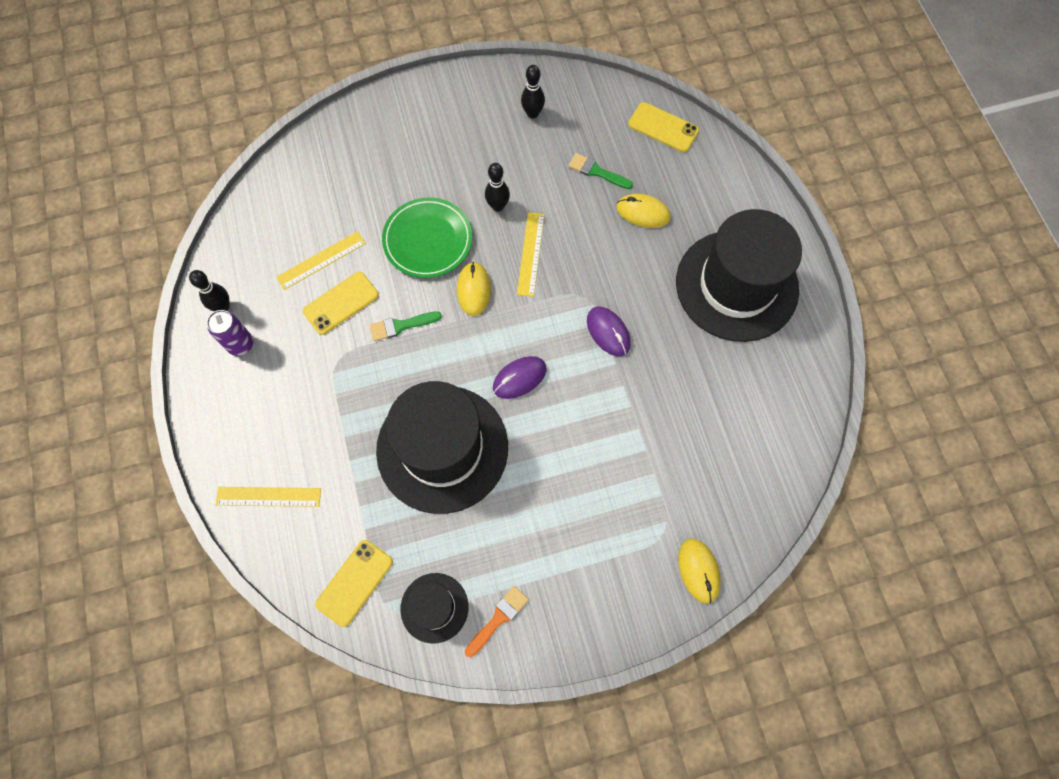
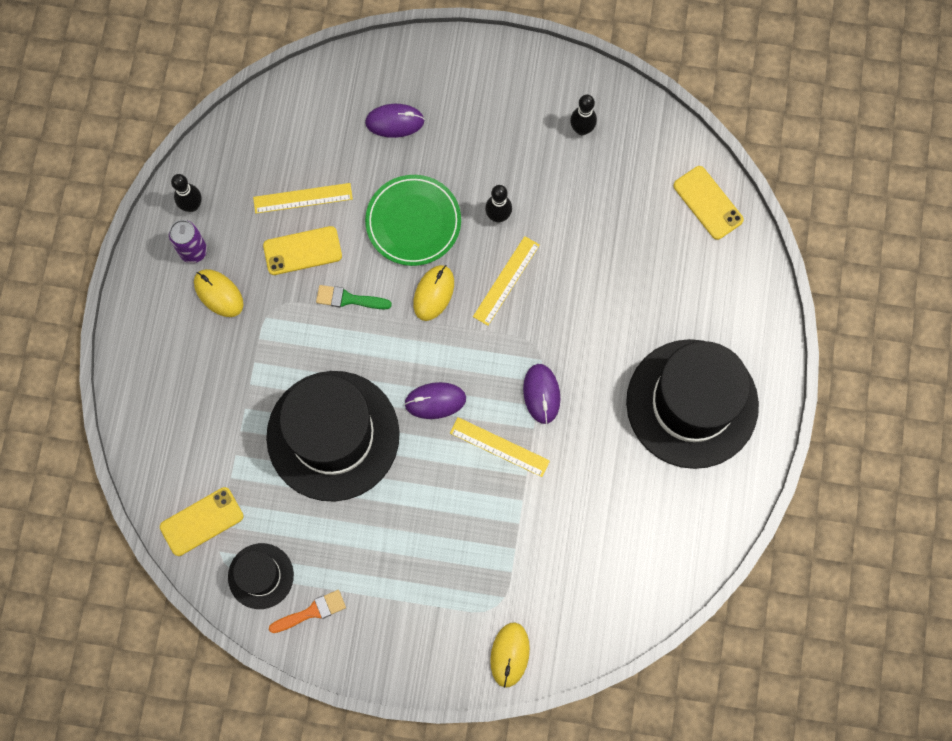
camera: 25 degrees right, 5 degrees up
(268, 496) = (159, 409): yellow ruler -> yellow ruler (499, 447)
(373, 168) = (395, 122): none -> purple mouse
(597, 171) = (615, 222): green brush -> none
(643, 212) = (639, 286): yellow mouse -> yellow mouse (218, 294)

